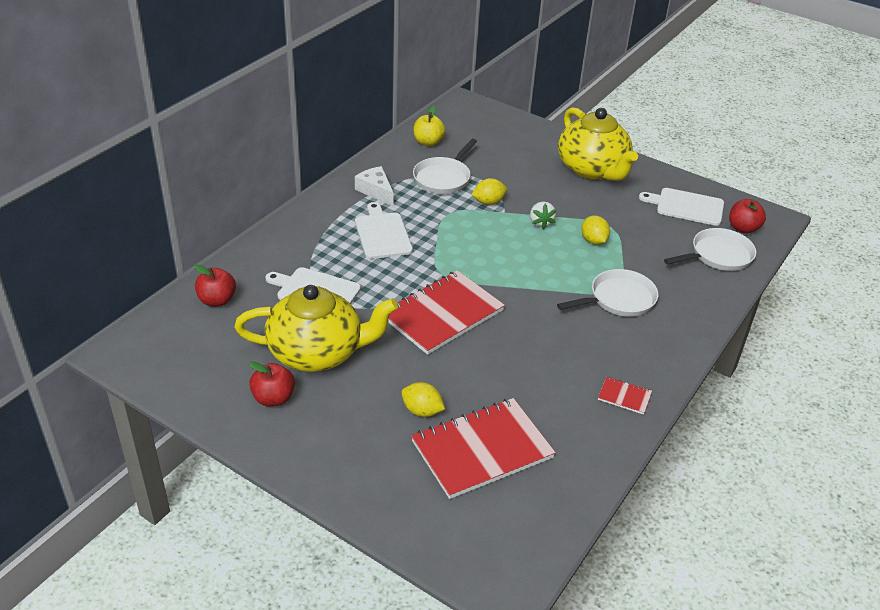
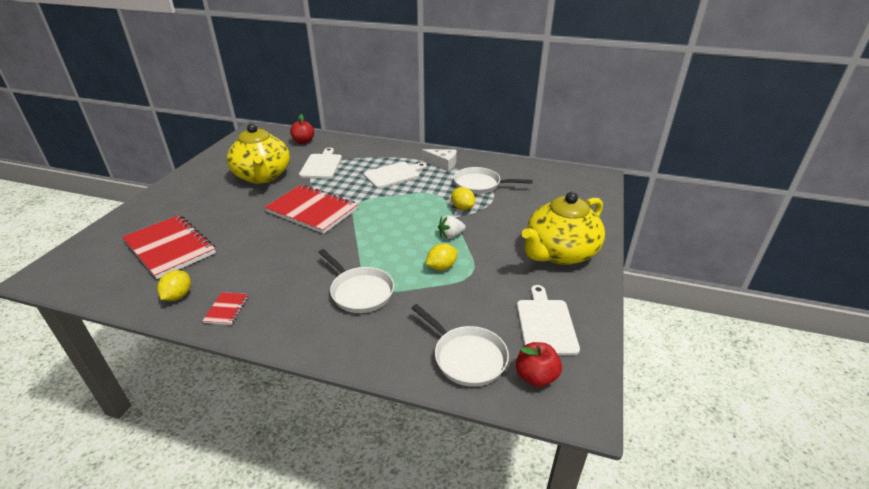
camera: 75 degrees right, 5 degrees down
(273, 398) = (221, 172): red apple -> none
(375, 191) = (442, 164): white cheese -> white cheese turned 75 degrees clockwise
(422, 411) = (210, 219): yellow lemon -> yellow lemon (178, 296)
(428, 142) = (523, 171): yellow apple -> none

